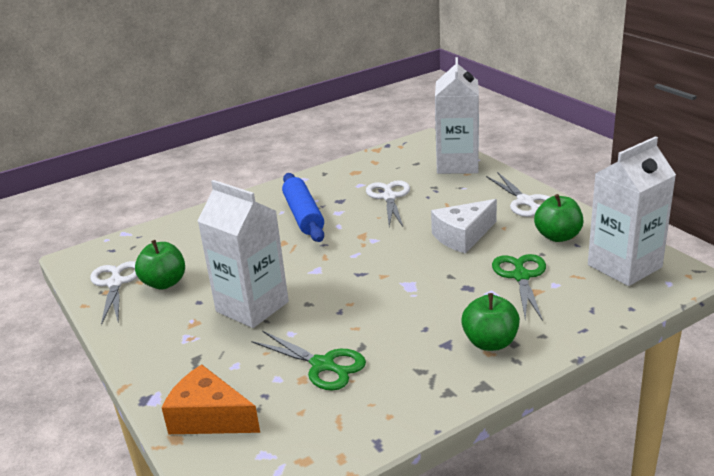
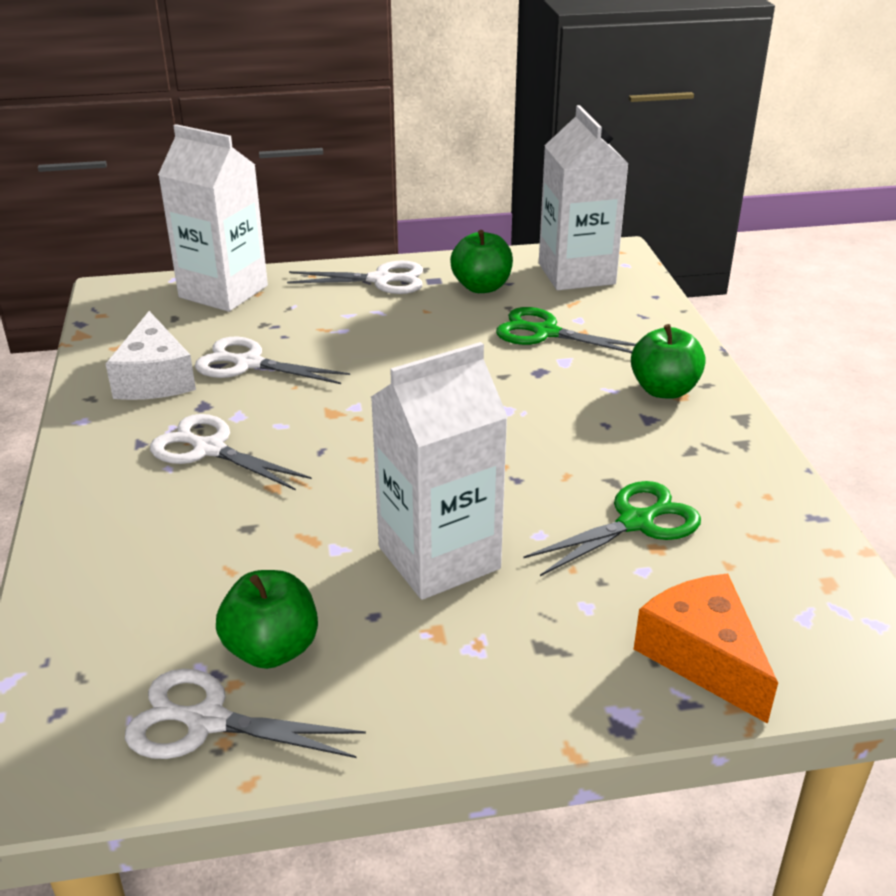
camera: 70 degrees left, 5 degrees up
(209, 417) = (703, 657): orange cheese -> orange cheese turned 105 degrees clockwise
(303, 215) = (209, 449): blue rolling pin -> white scissors
(463, 236) = (418, 341): white cheese -> white cheese (154, 378)

